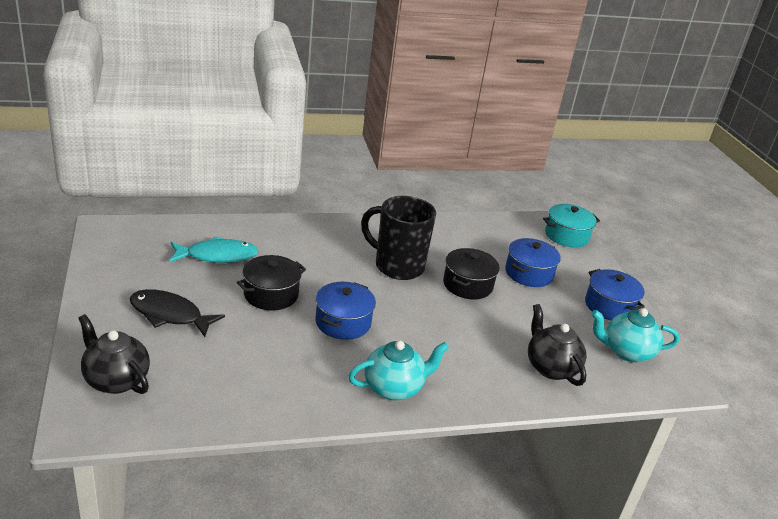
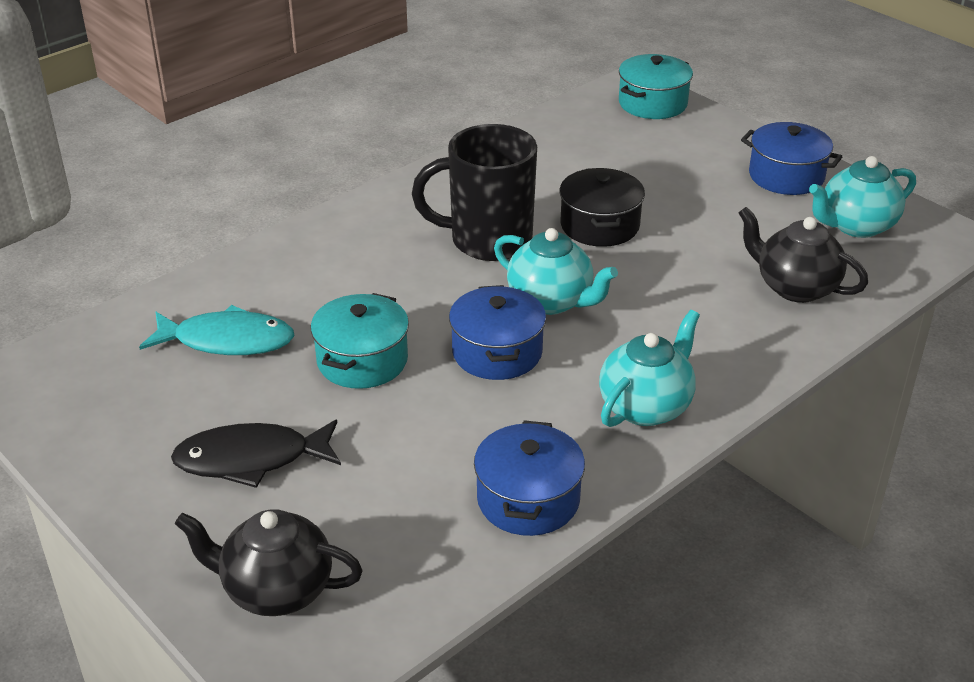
camera: 25 degrees left, 5 degrees up
(217, 256) = (227, 341): turquoise fish -> turquoise fish turned 45 degrees clockwise
(271, 294) = (362, 360): black pot -> turquoise pot
(399, 311) = (551, 301): none -> turquoise teapot
(528, 273) = (657, 176): blue pot -> blue pot (528, 499)

